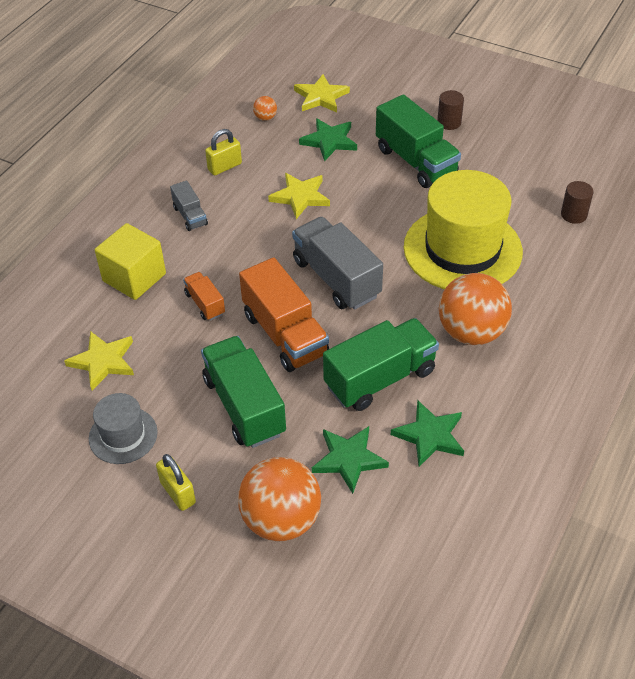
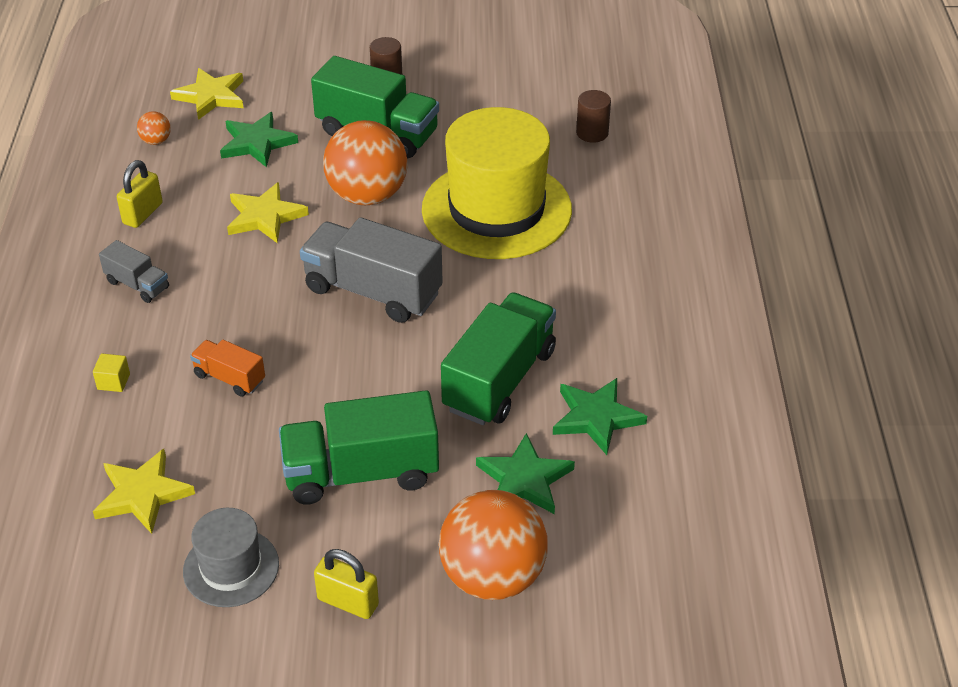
camera: 30 degrees left, 5 degrees down
(134, 277) = (113, 381): yellow cube -> yellow cube, size x0.41
(244, 406) = (361, 473): green truck -> green truck turned 45 degrees counterclockwise
(285, 334) = (354, 375): orange truck -> none
(471, 332) = (566, 293): orange ball -> orange ball (367, 195)

